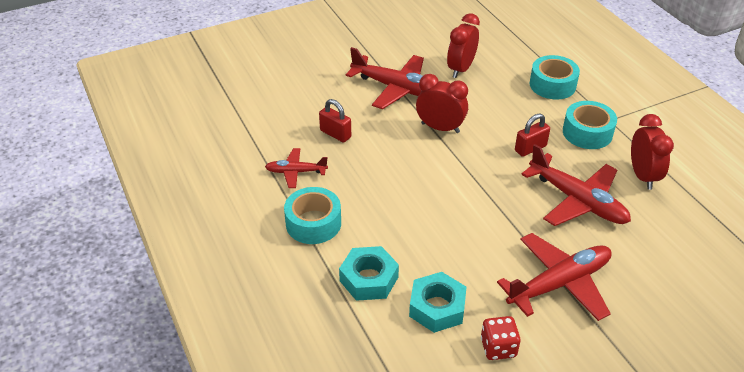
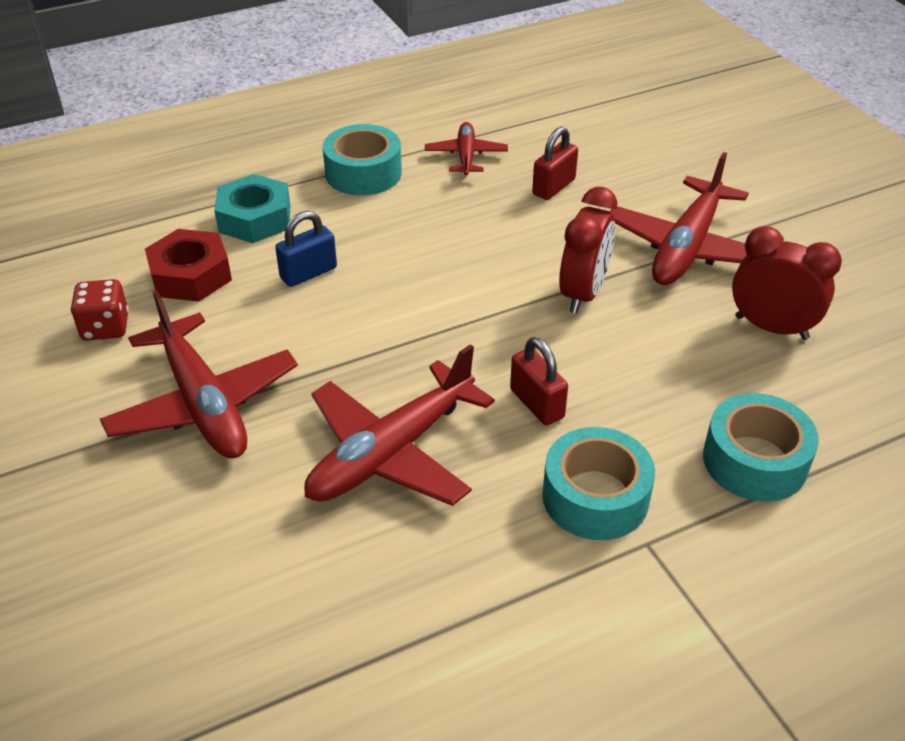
camera: 90 degrees right, 0 degrees up
(430, 244) = (308, 273): none -> blue padlock
(437, 307) = (190, 275): turquoise nut -> red nut
(642, 176) = (460, 569): red clock -> none

